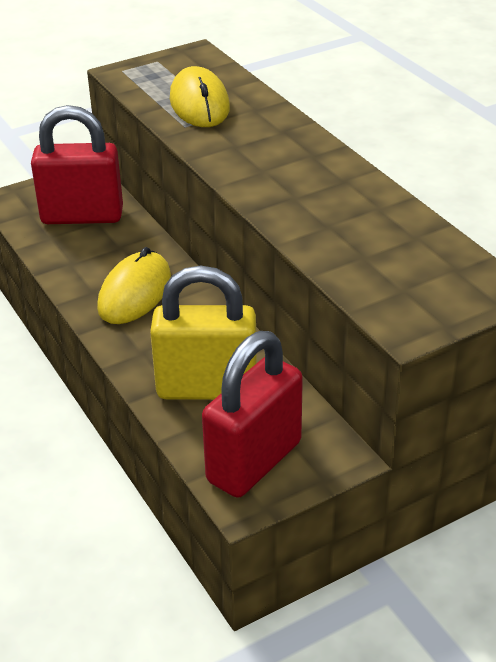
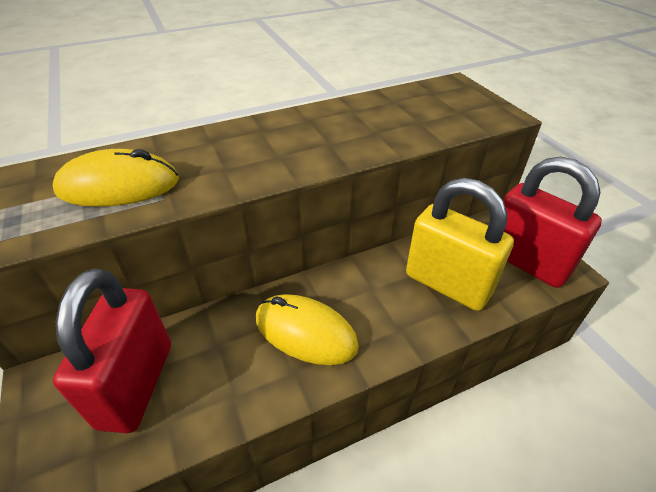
camera: 85 degrees left, 5 degrees up
(207, 388) = (447, 284): yellow padlock -> yellow padlock turned 60 degrees counterclockwise

